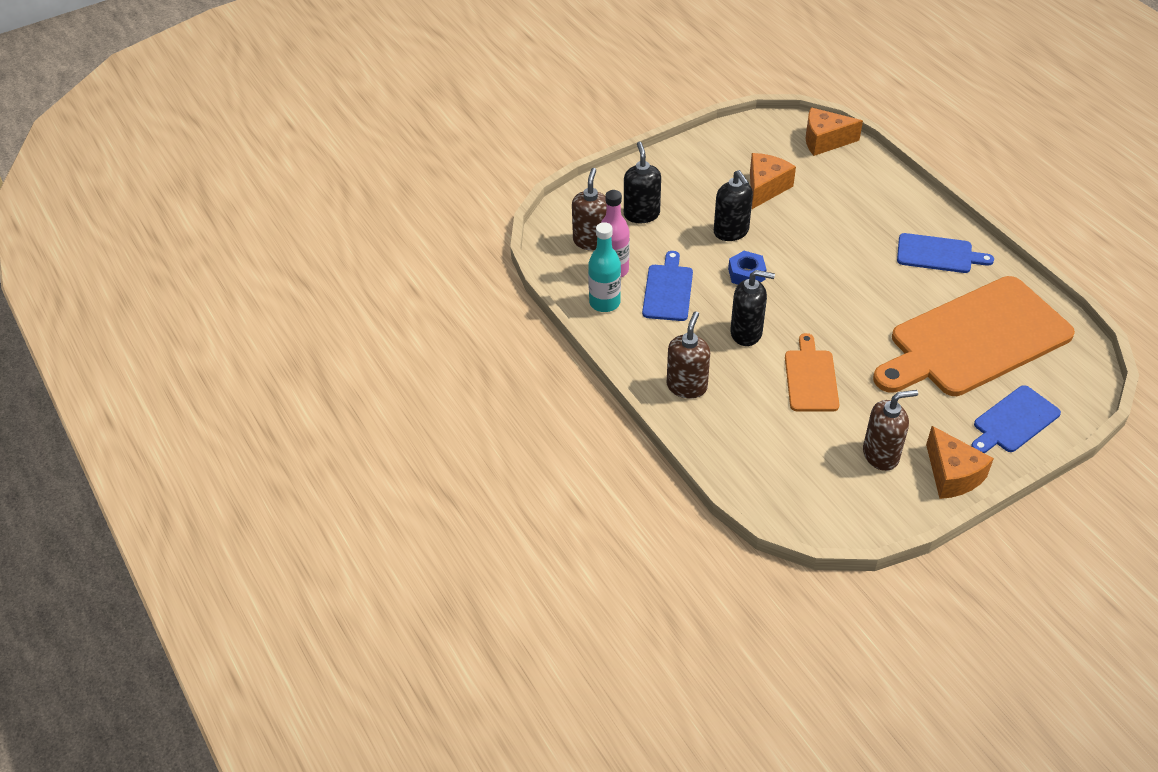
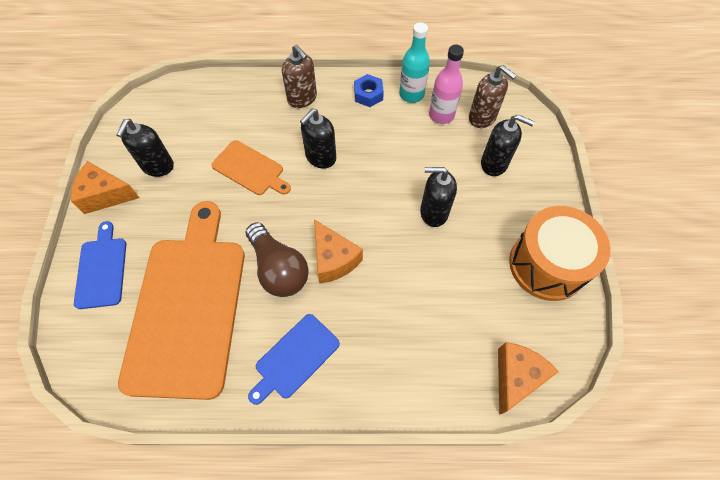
camera: 120 degrees right, 15 degrees up
(668, 290) = (397, 135): blue cutting board -> none
(716, 153) = (547, 265): none -> orange drum
(746, 274) = (378, 193): blue nut -> blue nut (368, 94)
(765, 188) = (474, 274): orange cheese -> orange cheese (333, 259)
(881, 455) = (157, 166): brown soap dispenser -> black soap dispenser
(883, 301) = (278, 269): none -> brown light bulb

